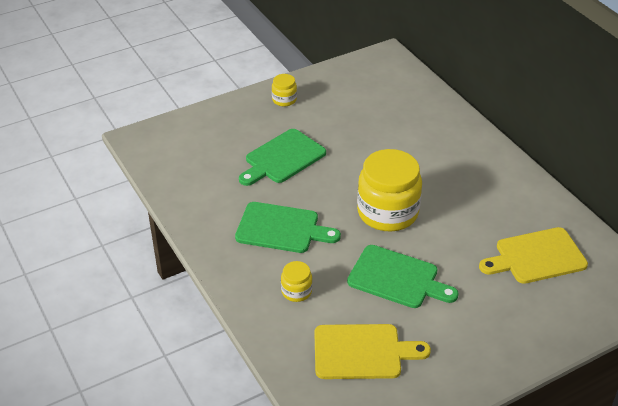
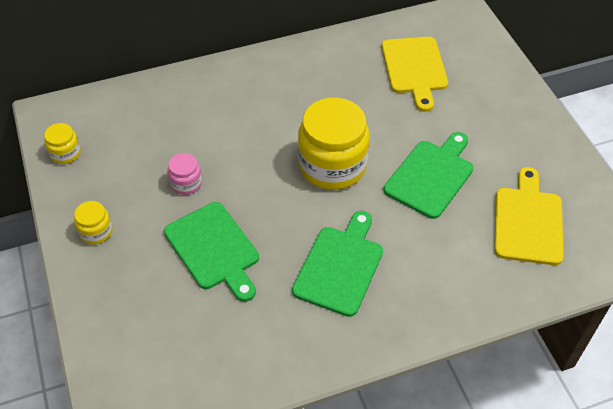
camera: 80 degrees left, 10 degrees up
(296, 291) = (441, 265): yellow jar -> yellow jar (65, 153)
(341, 134) = (186, 183): none -> pink jar

